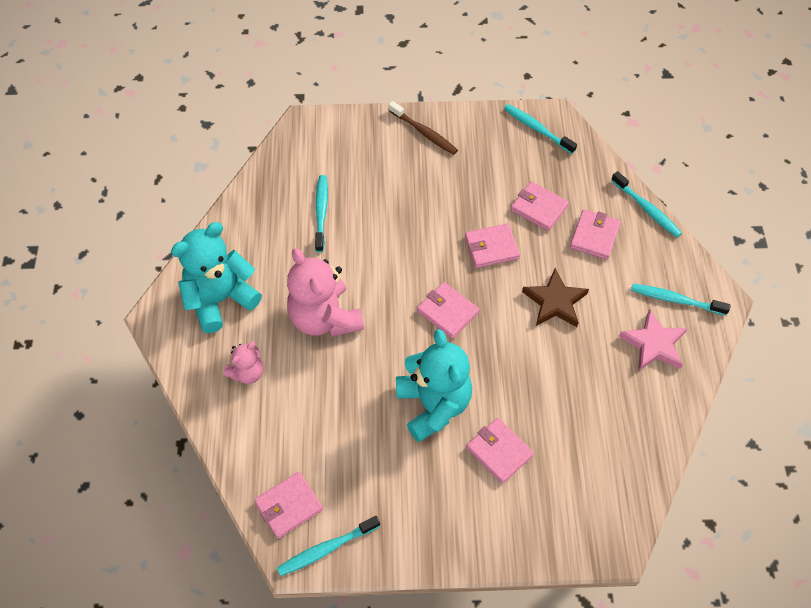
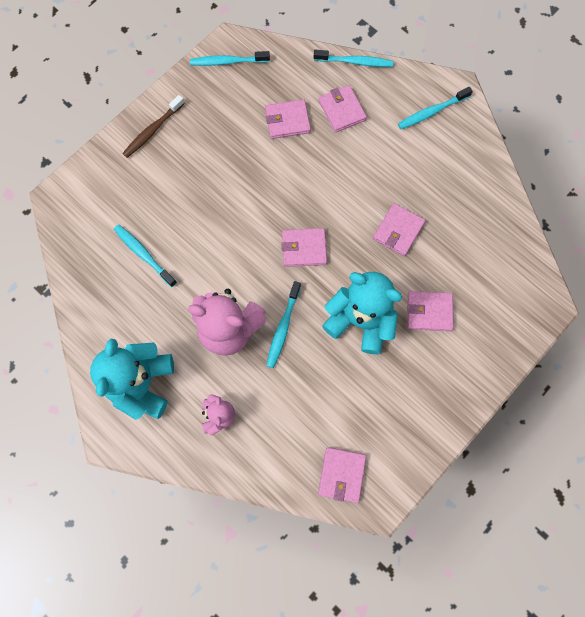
camera: 45 degrees left, 15 degrees up
(326, 549) = (393, 477): turquoise toothbrush -> turquoise toothbrush (283, 327)
(424, 132) = (153, 130): brown toothbrush -> brown toothbrush turned 135 degrees clockwise
(491, 247) = (286, 177): pink wallet -> pink wallet (398, 231)
(555, 302) = (363, 179): brown star -> none
(654, 344) = (447, 154): pink star -> none

